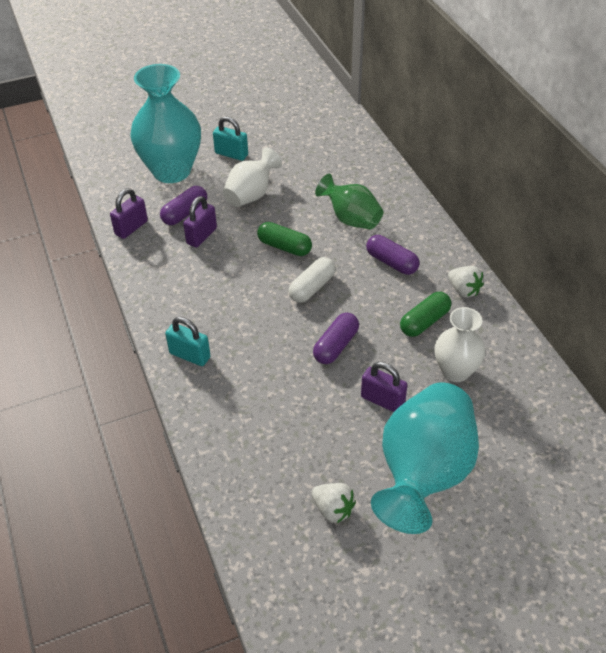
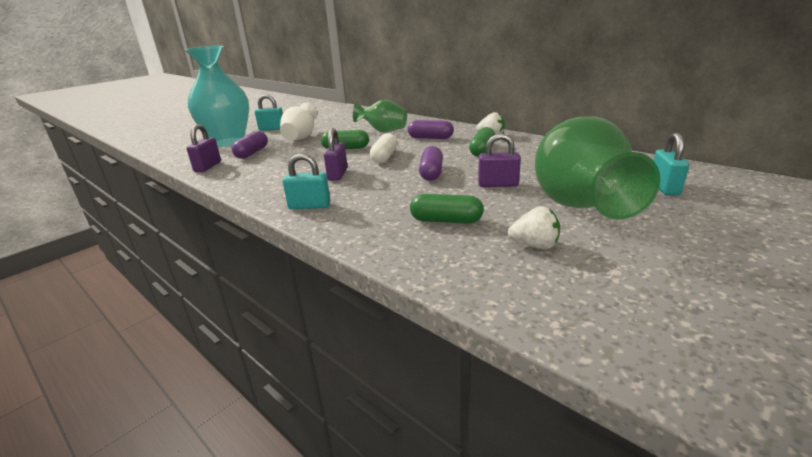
camera: 25 degrees left, 20 degrees down
(202, 236) = (274, 158): purple padlock -> purple padlock (338, 174)
(289, 438) = (446, 220): none -> green capsule
(423, 474) = (578, 206): turquoise vase -> green vase
(455, 371) = (531, 161): white vase -> none
(538, 486) = (664, 187): none -> turquoise padlock

